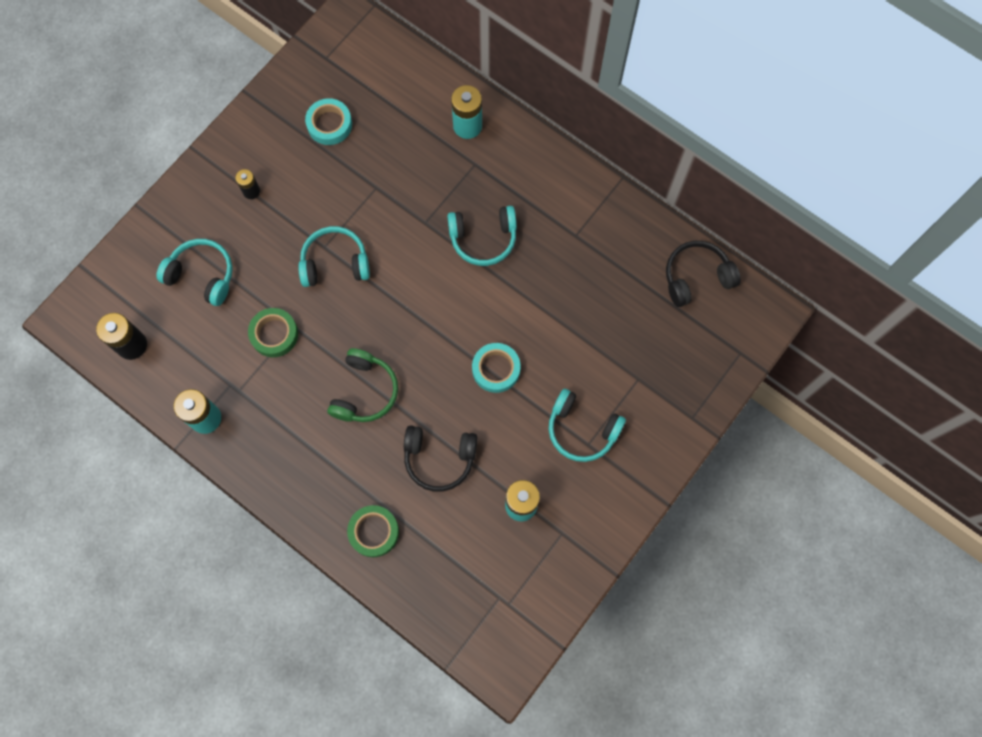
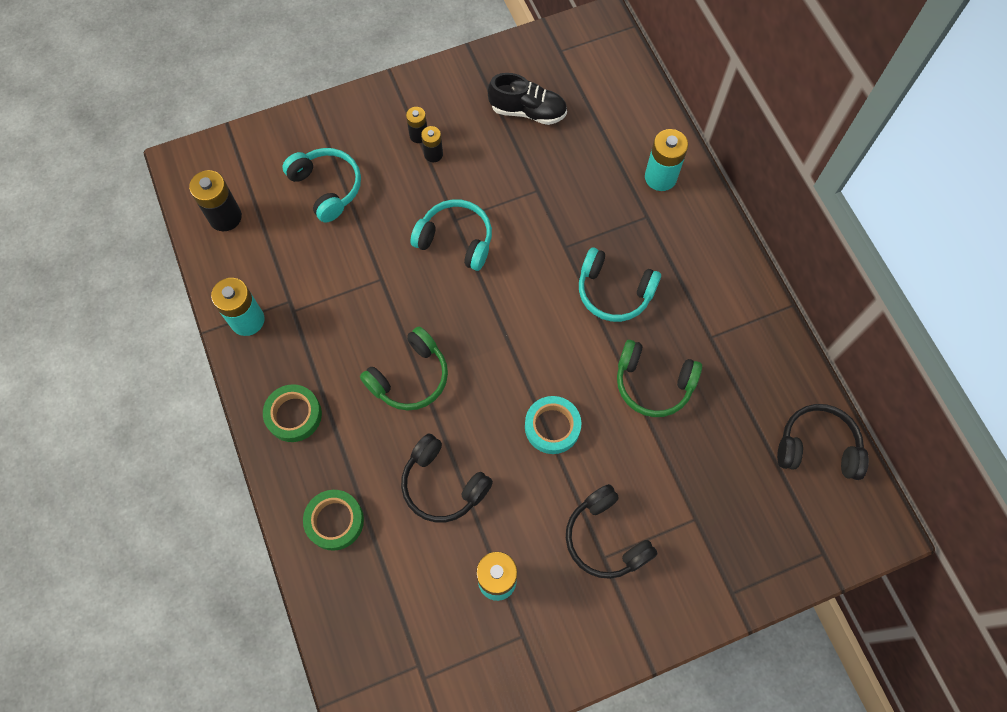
camera: 30 degrees right, 5 degrees down
(273, 201) = (433, 154): none -> black battery
(274, 334) = (358, 276): green tape -> green tape (294, 415)
(329, 124) = (528, 111): turquoise tape -> black shoe
(552, 295) = (653, 383): none -> green headphones
(582, 430) = (605, 538): turquoise headphones -> black headphones

